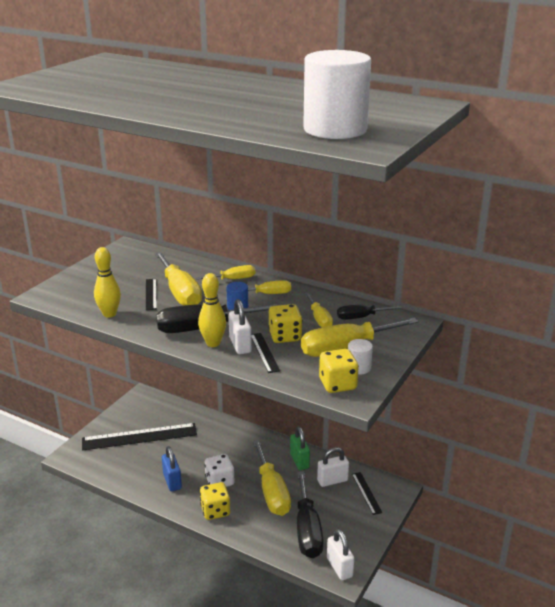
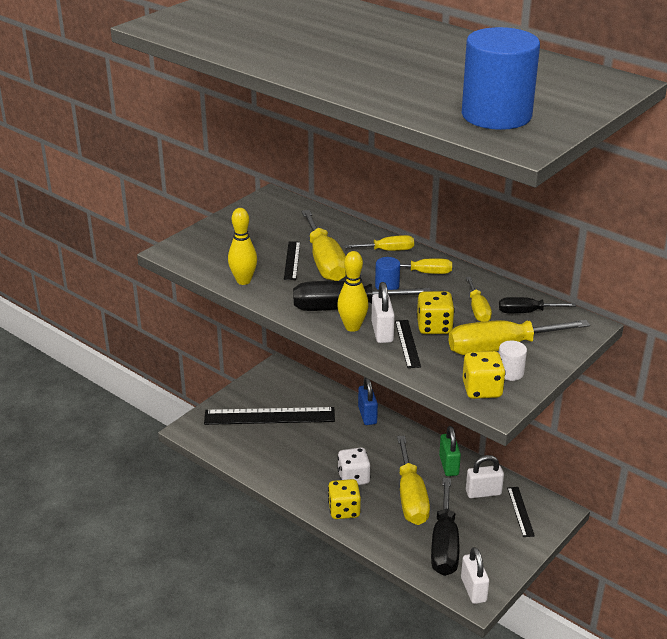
camera: 10 degrees right, 5 degrees up
(172, 481) = (300, 471): blue padlock -> blue padlock (367, 415)
(335, 130) = (496, 115): white cylinder -> blue cylinder

